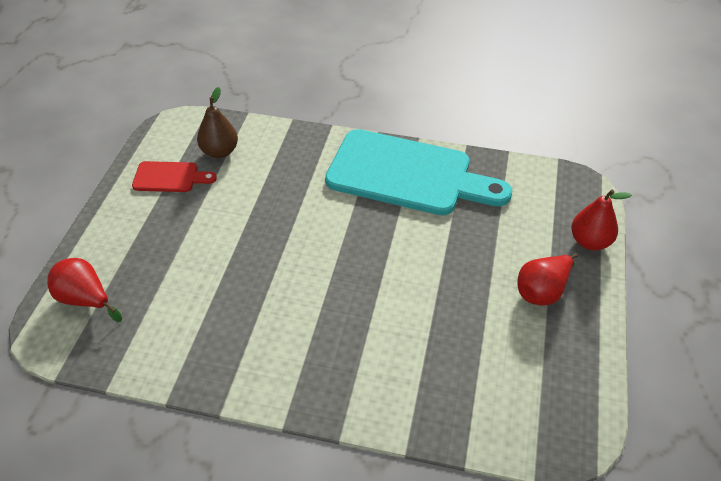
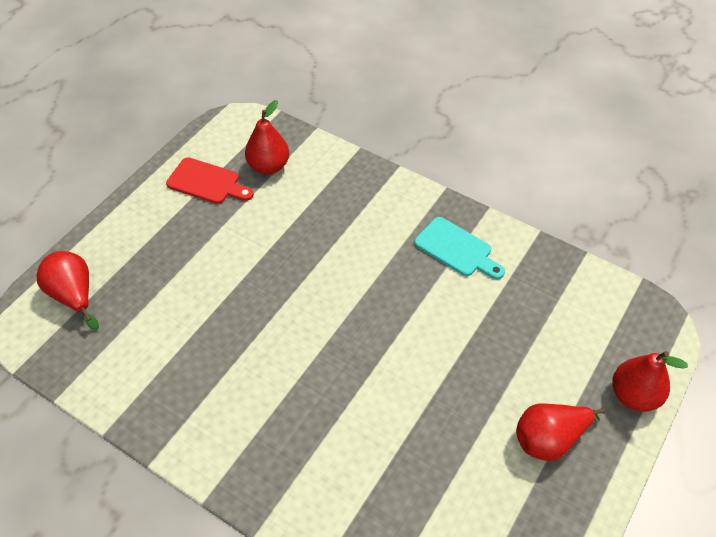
camera: 20 degrees right, 5 degrees up
(220, 152) = (269, 166): brown pear -> red pear
(407, 174) = (456, 249): turquoise cutting board -> turquoise cutting board, size x0.45

